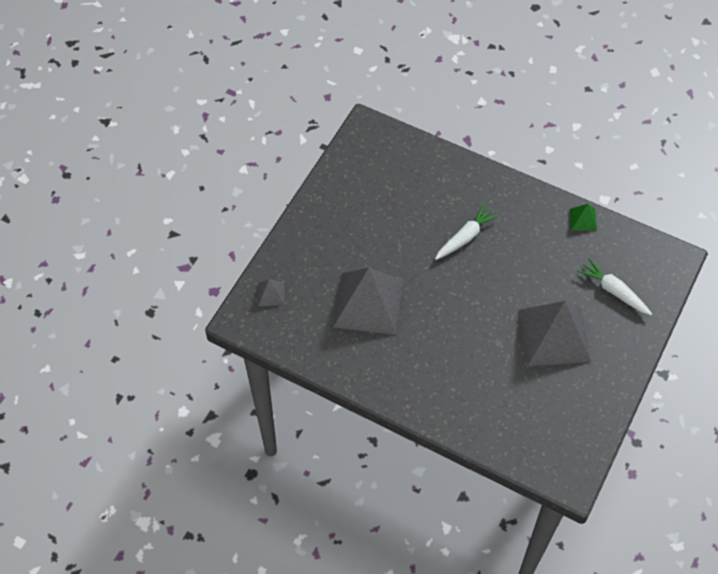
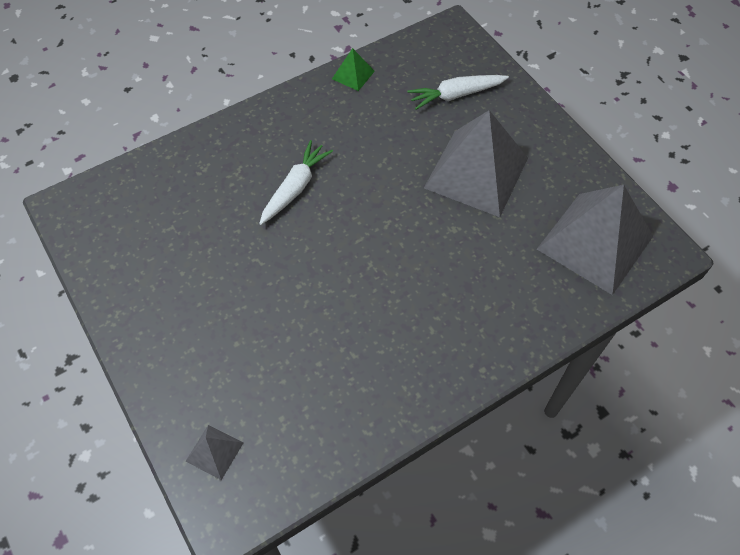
camera: 60 degrees left, 0 degrees up
(368, 303) = (311, 337): grey pyramid -> grey pyramid (595, 242)
(465, 237) = (295, 188): white carrot -> white carrot turned 45 degrees clockwise

